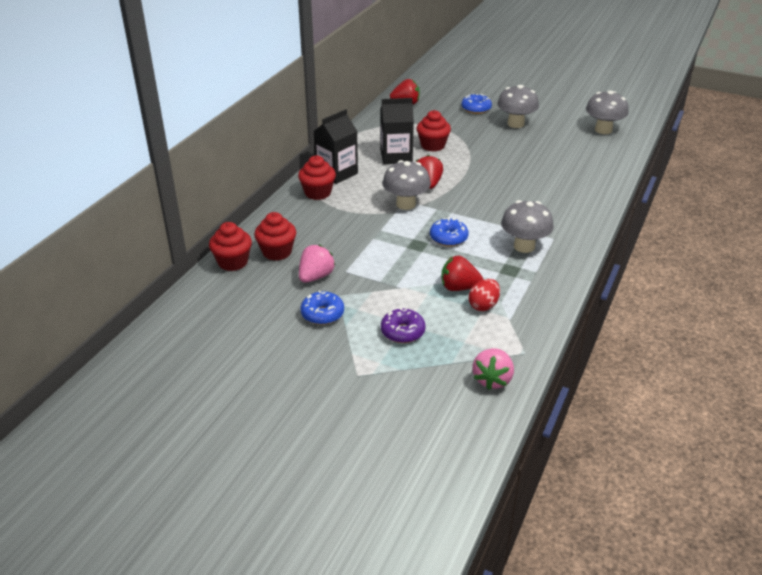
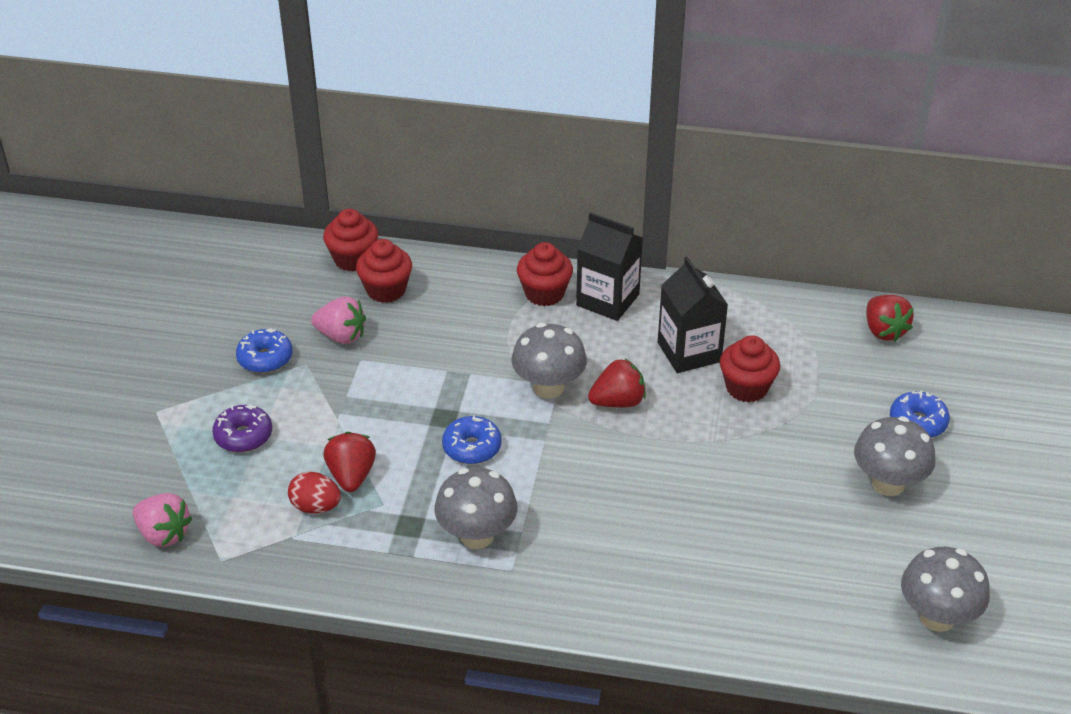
camera: 75 degrees right, 5 degrees up
(492, 379) = (164, 534): pink strawberry -> pink strawberry turned 150 degrees counterclockwise

